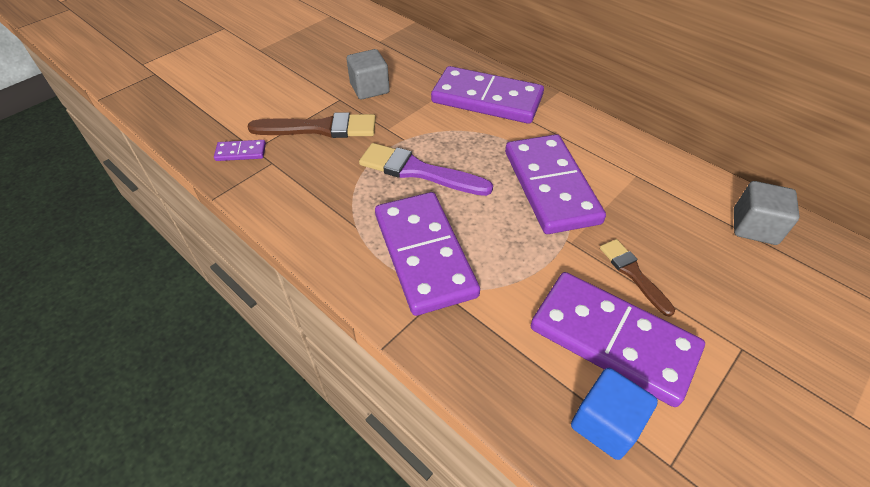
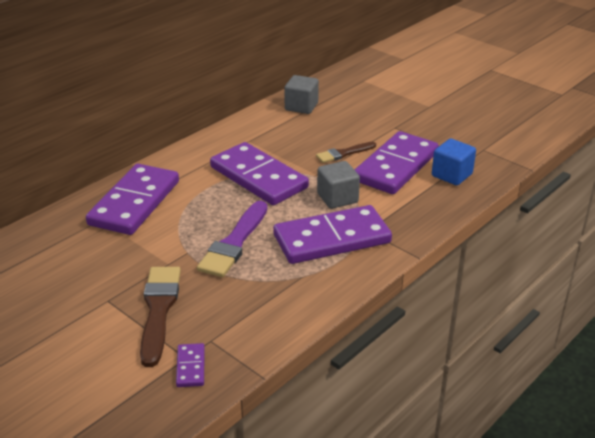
camera: 90 degrees left, 15 degrees down
(369, 88) = (93, 278): grey cube -> grey cube (337, 198)
(551, 186) = (258, 177): purple domino -> purple domino turned 60 degrees clockwise

